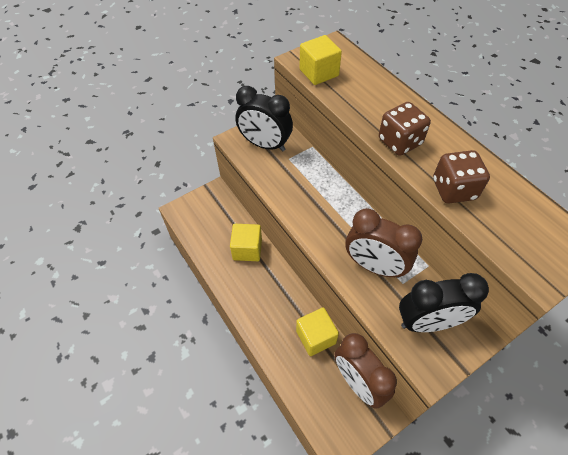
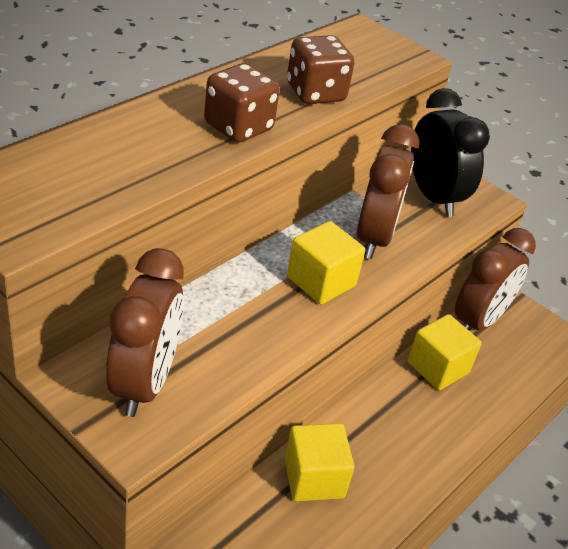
camera: 110 degrees left, 15 degrees down
(265, 145) = (145, 383): black clock -> brown clock
(319, 73) = (66, 207): yellow cube -> yellow cube (321, 281)

